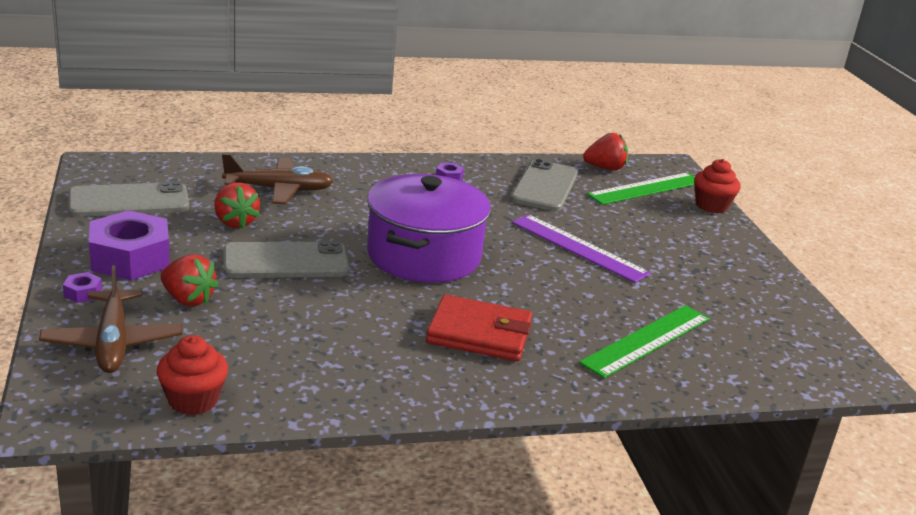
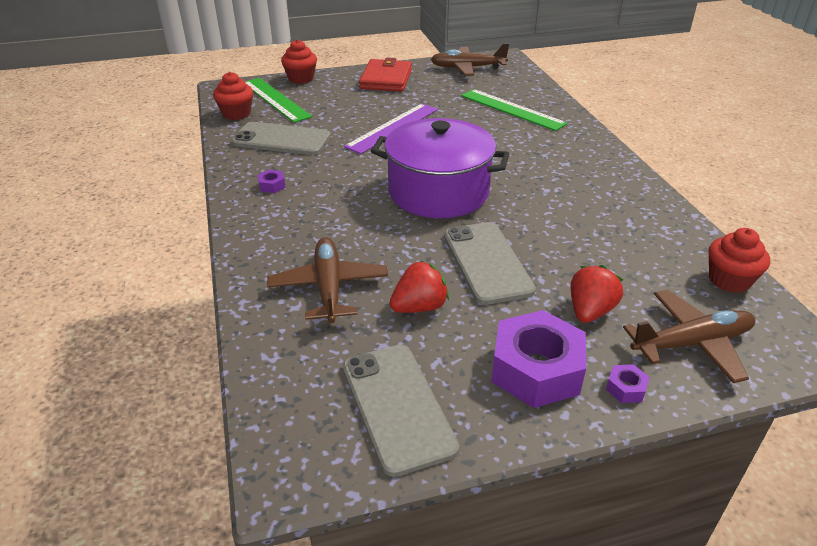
camera: 90 degrees left, 10 degrees up
(479, 333) = (544, 165): red wallet -> red wallet (386, 79)
(605, 168) = (236, 114): red strawberry -> red cupcake
(795, 328) = (467, 68): none -> brown plane

